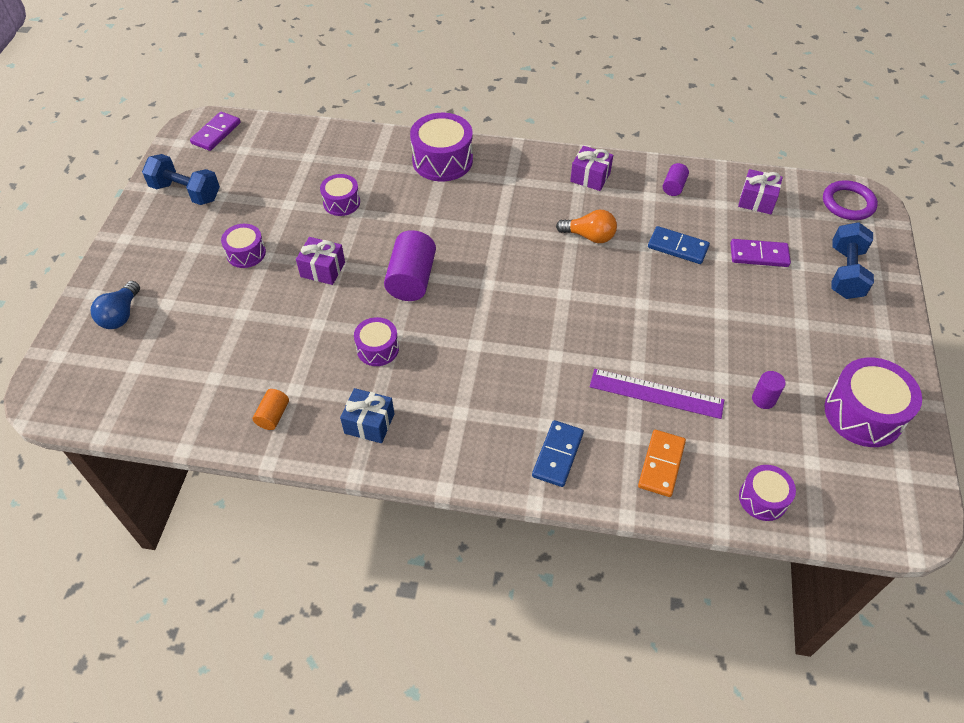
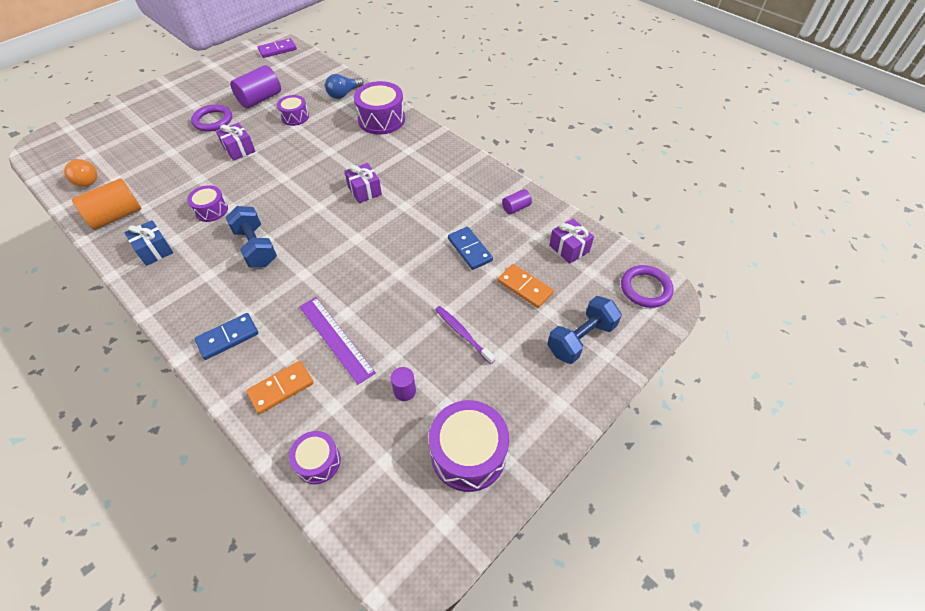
camera: 35 degrees right, 0 degrees up
(121, 315) = (118, 122): blue light bulb -> blue light bulb (344, 94)
(186, 192) = (225, 74): blue dumbbell -> blue dumbbell (256, 247)
(246, 253) = (213, 120): purple drum -> purple ring
(273, 415) = (116, 216): orange cylinder -> orange cylinder, size x1.92
(411, 279) = (278, 180): purple cylinder -> purple cylinder (260, 99)
(589, 236) = (417, 211): orange light bulb -> orange light bulb (86, 179)
(590, 177) = (463, 173): purple gift -> purple gift (364, 191)
(754, 324) = (462, 333): none -> purple toothbrush
(759, 255) = (524, 287): purple domino -> orange domino

